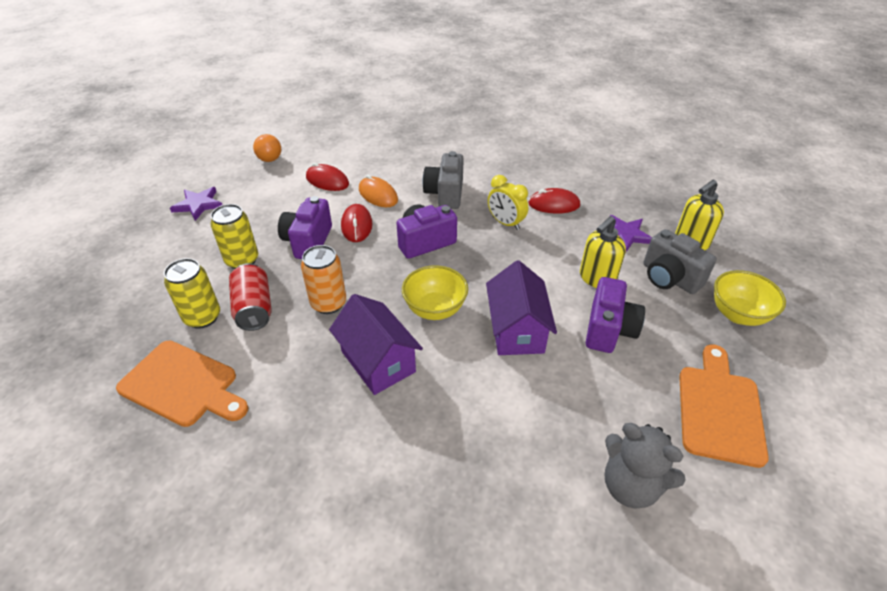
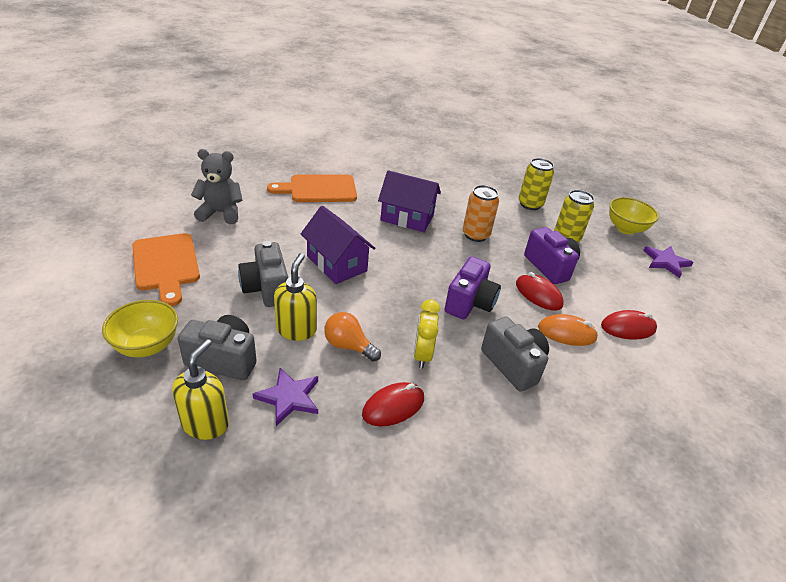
camera: 140 degrees right, 5 degrees down
(183, 385) = (488, 179): orange cutting board -> orange cutting board (319, 189)
(254, 308) = (512, 217): red can -> none
(269, 156) = (717, 331): orange light bulb -> orange light bulb (348, 346)
(435, 309) = (405, 256): yellow bowl -> yellow bowl (625, 229)
(505, 223) = (422, 355): yellow clock -> yellow clock turned 90 degrees counterclockwise
(608, 329) = (266, 289): purple camera -> grey camera

